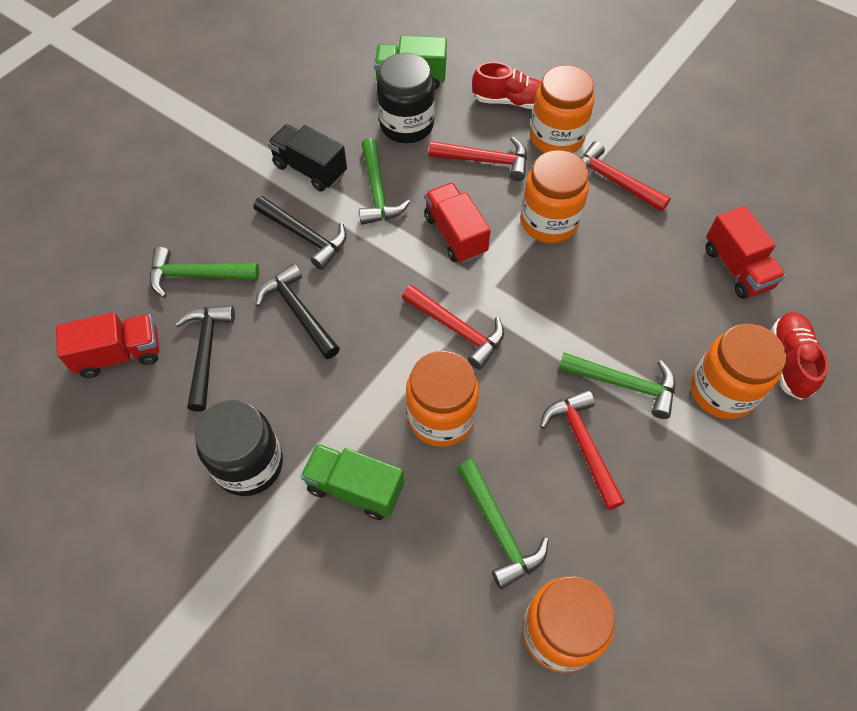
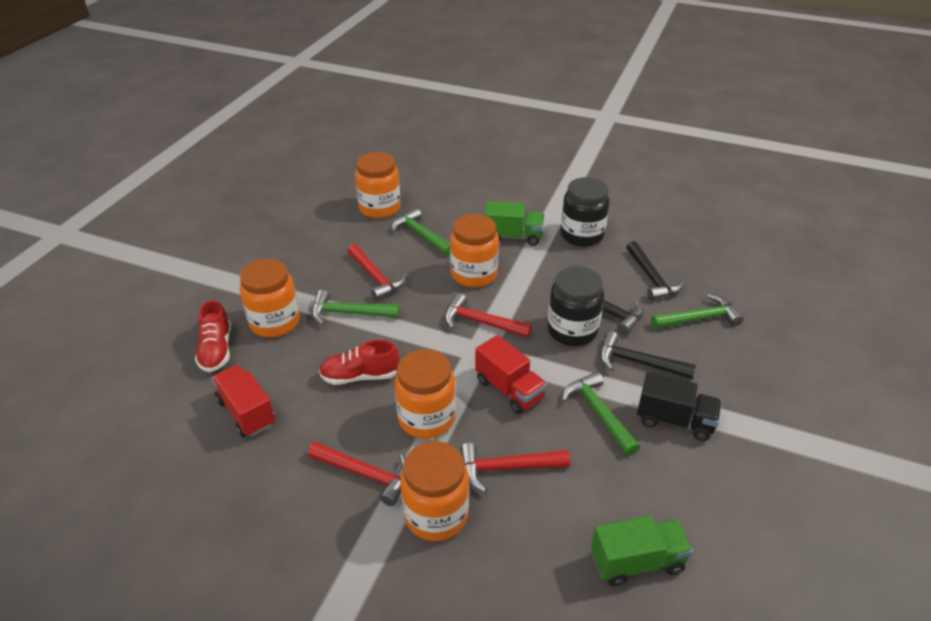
camera: 165 degrees right, 20 degrees down
(119, 354) = (707, 267): red truck -> none
(406, 125) = (608, 492): black jar -> black jar (572, 330)
(510, 101) = (502, 555): red shoe -> red shoe (360, 376)

